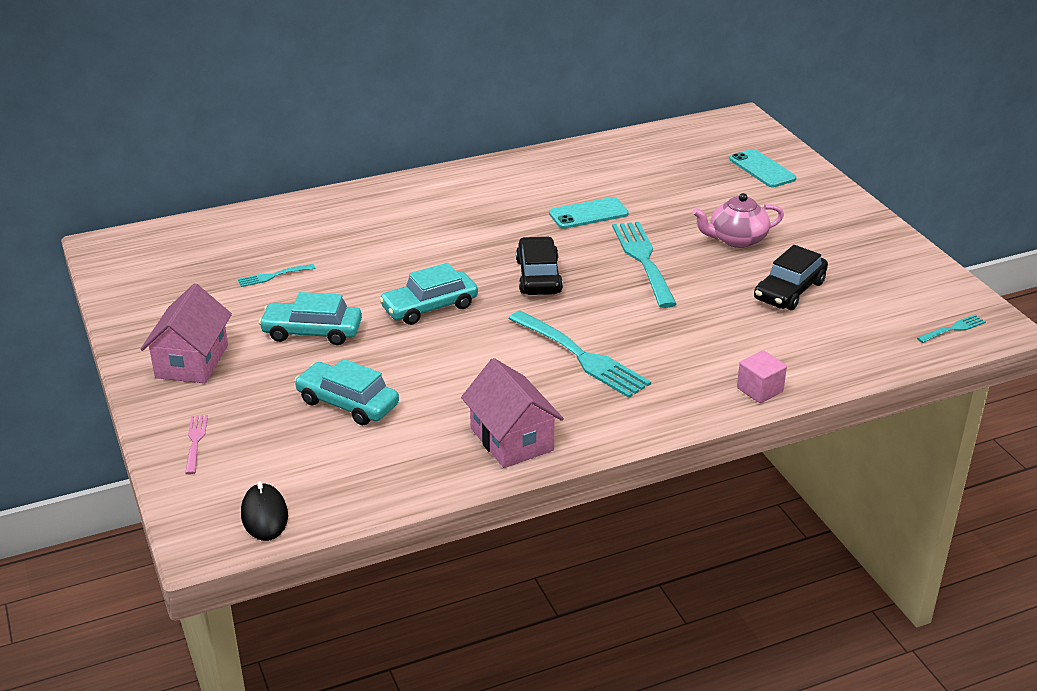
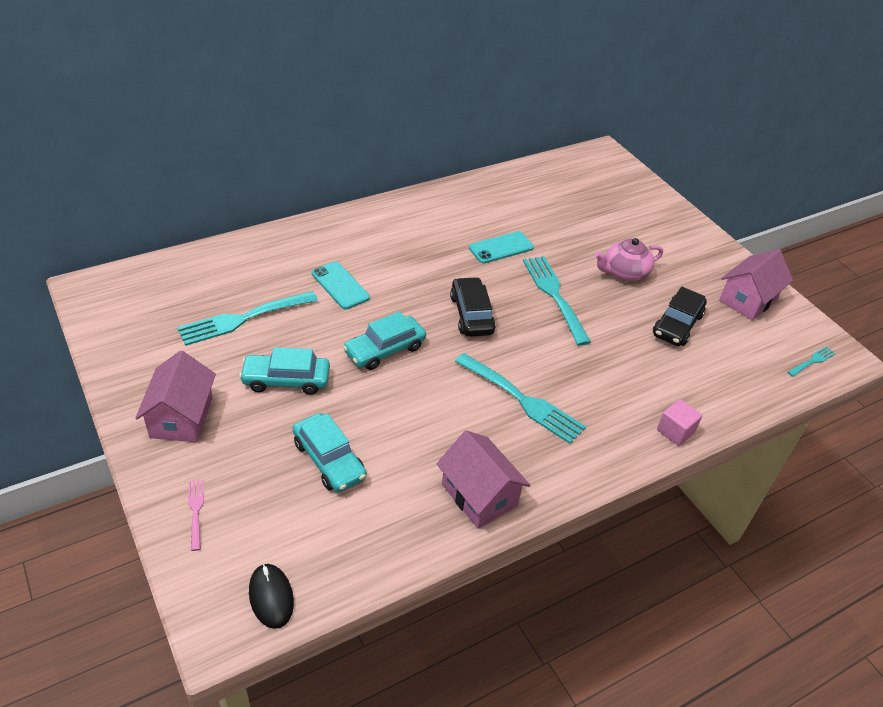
camera: 10 degrees left, 10 degrees up
(273, 276) = (243, 319): turquoise fork -> turquoise fork, size x2.09
(347, 403) = (329, 460): turquoise car -> turquoise car turned 150 degrees counterclockwise
(762, 169) = (630, 201): turquoise phone -> turquoise phone (340, 285)
(887, 268) = (748, 300): none -> pink house

